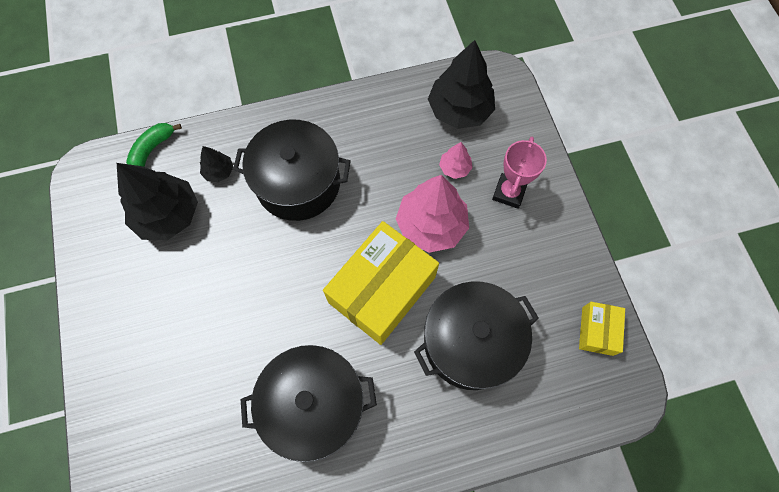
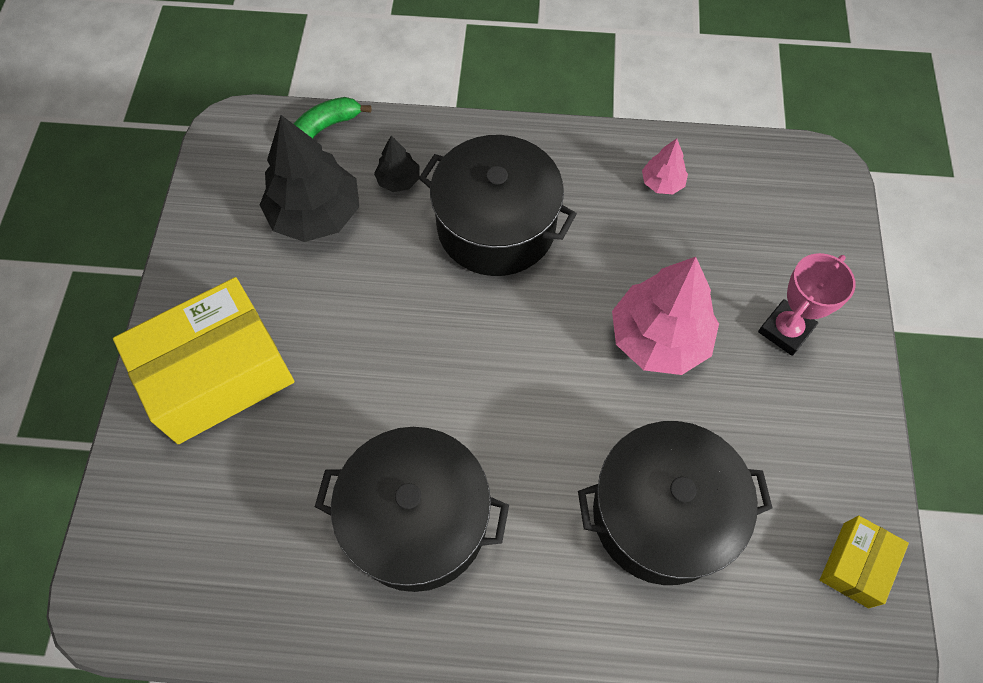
camera: 20 degrees right, 5 degrees down
(382, 290) = (561, 401): yellow box -> yellow box (217, 374)
(454, 168) = (718, 273): pink tree -> pink tree (662, 183)
(459, 110) = (750, 199): black tree -> none

